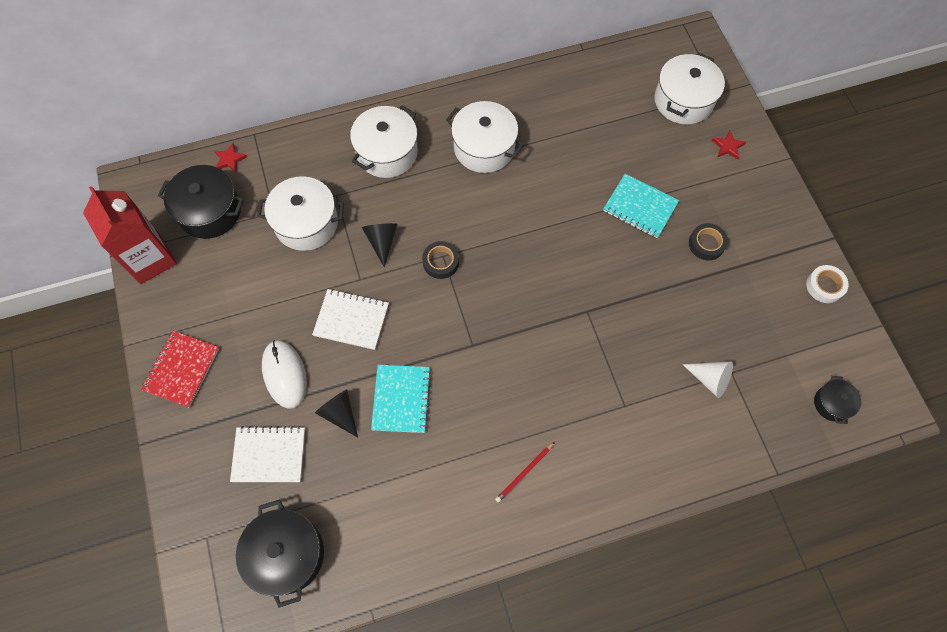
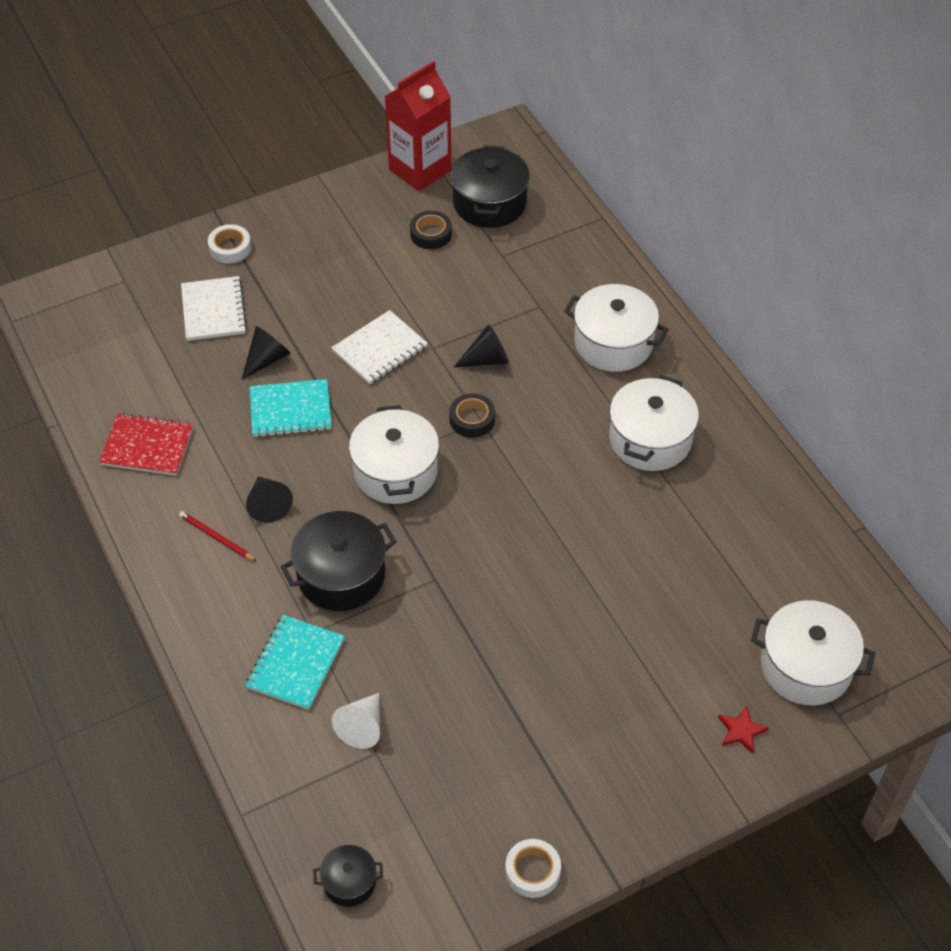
camera: 80 degrees right, 15 degrees down
(181, 369) = (298, 223): red notebook -> red notebook (147, 446)
(194, 433) = (230, 248): none -> white tape
(230, 159) = (562, 204): red star -> none
(284, 374) = (305, 305): white mouse -> none
(286, 554) = (111, 345): black pot -> black pot (341, 575)
(306, 223) = (495, 287): white pot -> white pot (395, 471)
(351, 320) = (380, 349): white notebook -> white notebook turned 45 degrees clockwise
(498, 427) = (268, 505): none -> black cone
(640, 207) = (606, 625): turquoise notebook -> turquoise notebook (295, 663)
(706, 244) = (566, 711): black tape -> black tape (431, 234)

